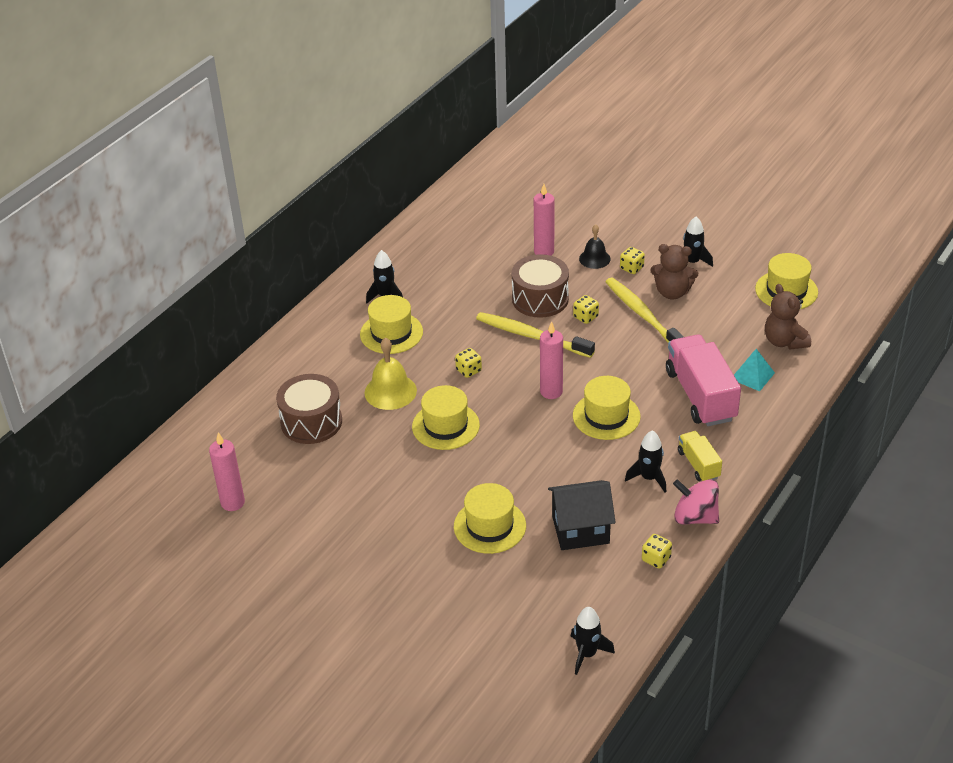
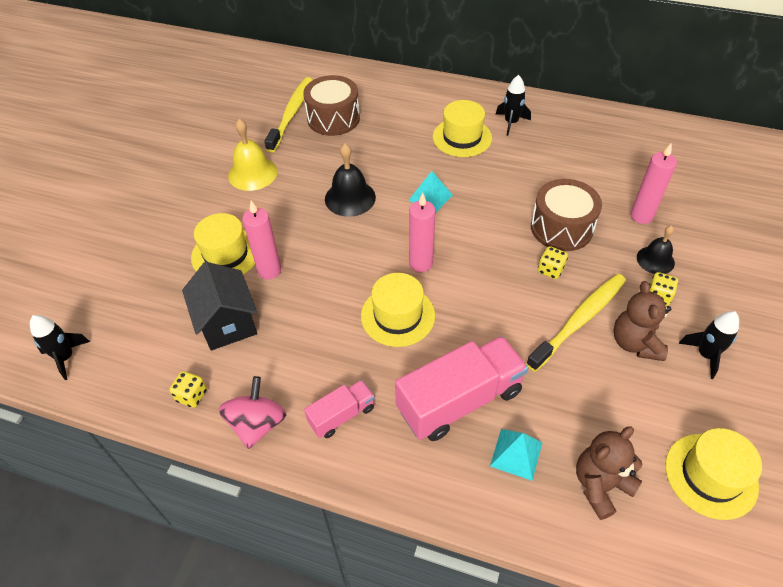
camera: 75 degrees right, 10 degrees up
(233, 502) = (235, 101): pink candle -> pink candle (269, 270)
(390, 391) = (384, 154): yellow bell -> yellow bell (252, 173)
(445, 426) = (350, 198): yellow hat -> black bell
(468, 370) = (430, 197): yellow dice -> turquoise pyramid
(531, 336) = (499, 232): yellow toothbrush -> yellow toothbrush (291, 114)
(649, 478) = (311, 370): black rocket -> none
(698, 464) = (341, 415): yellow truck -> pink truck

